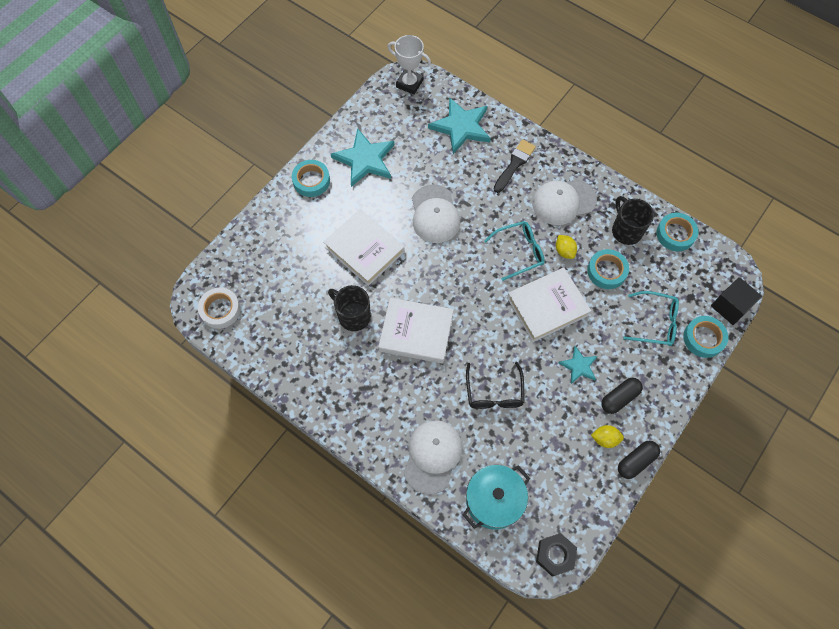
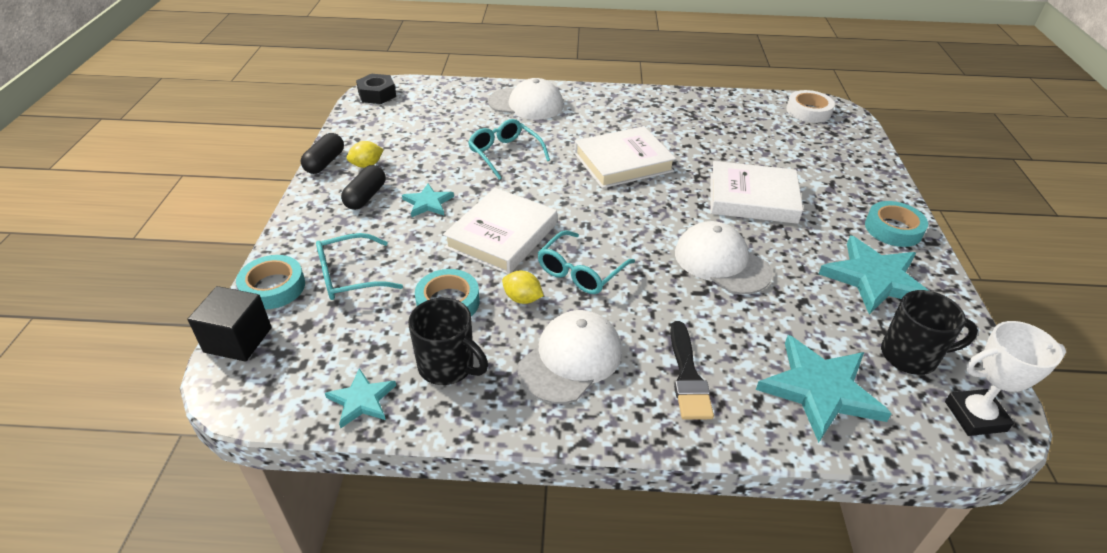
camera: 145 degrees right, 25 degrees down
(353, 316) = (695, 150): black mug -> black mug (910, 356)
(432, 456) = (526, 104): white cap -> white cap turned 60 degrees counterclockwise
(494, 393) = (505, 154): black glasses -> turquoise glasses
(494, 501) = (451, 101): turquoise pot -> none
(675, 234) = (362, 400): turquoise tape -> turquoise star

